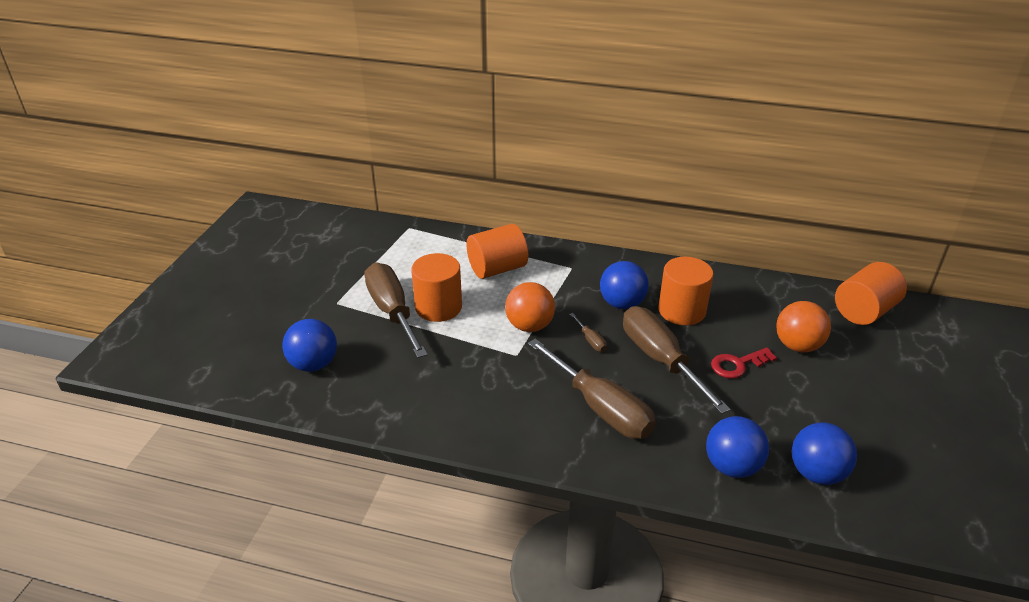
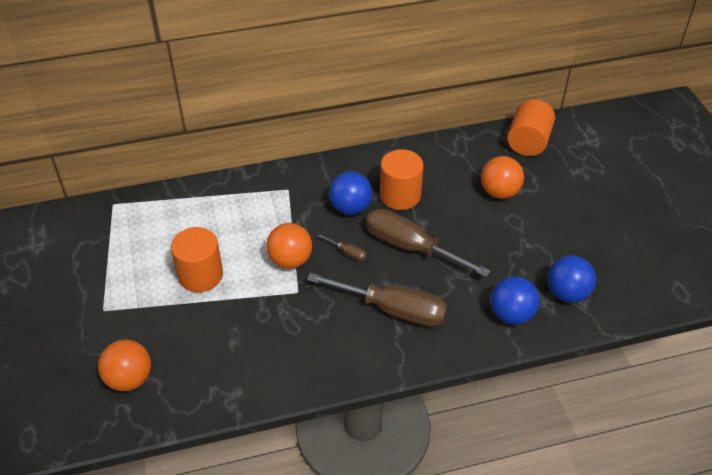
camera: 30 degrees left, 10 degrees up
(314, 364) = (129, 379): blue ball -> orange ball
(392, 312) = (162, 297): brown screwdriver -> none
(497, 269) = (225, 215): orange cylinder -> none
(738, 365) = (468, 227): red key -> none

